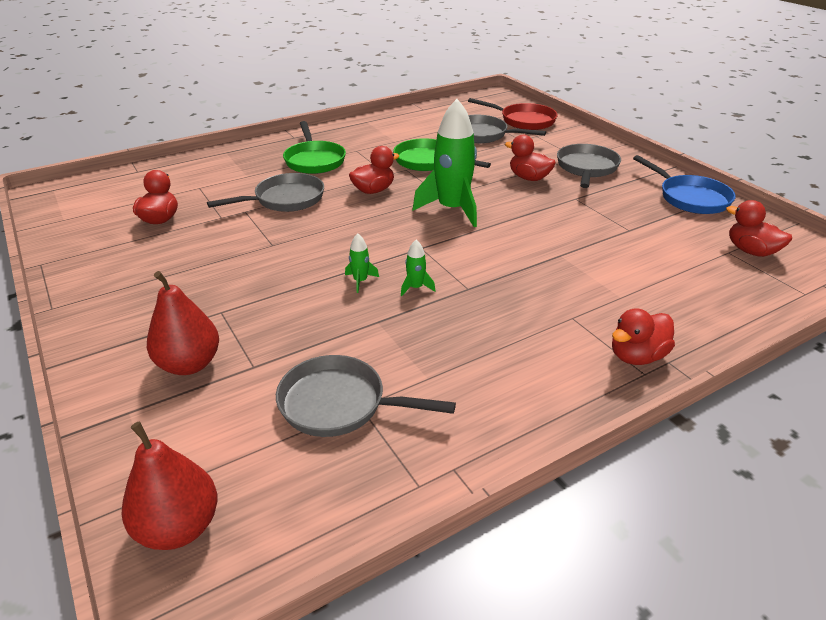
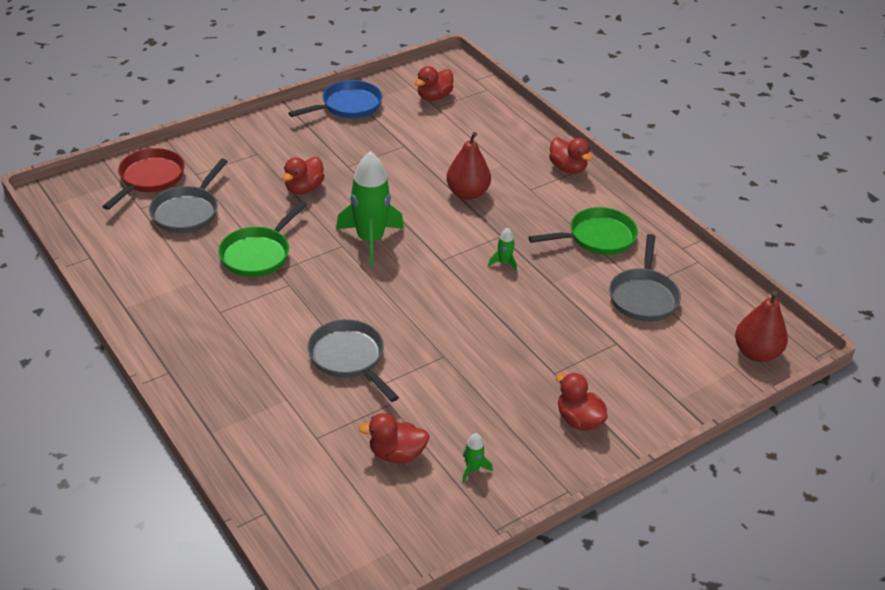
camera: 95 degrees left, 5 degrees up
(189, 364) = (622, 378): red pear -> red pear (467, 193)
(314, 160) = (247, 345): green pan -> green pan (597, 237)
(360, 281) = (498, 294): green rocket -> green rocket (473, 469)
(373, 190) = (328, 293): red duck -> red duck (578, 420)
(586, 168) = (283, 151): grey pan -> none

